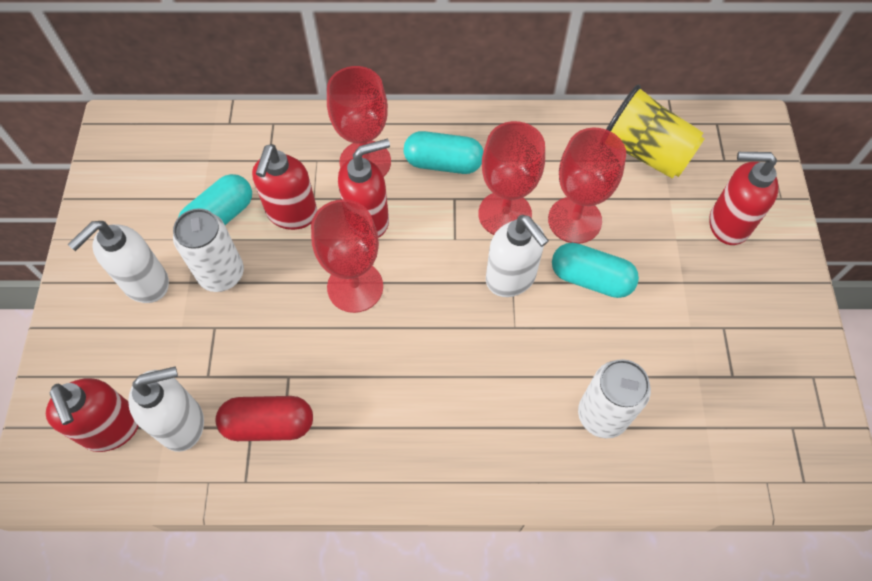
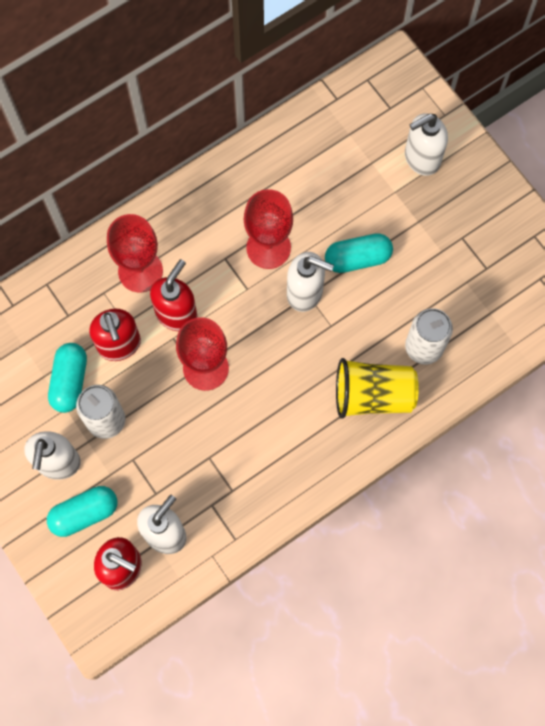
camera: 35 degrees left, 10 degrees up
(269, 424) = (221, 495): red capsule -> none
(443, 163) = (197, 236): turquoise capsule -> turquoise capsule (84, 513)
(574, 220) = (318, 221): red goblet -> none
(644, 152) = (332, 136): yellow cup -> yellow cup (373, 395)
(727, 224) = (421, 158): red soap dispenser -> white soap dispenser

